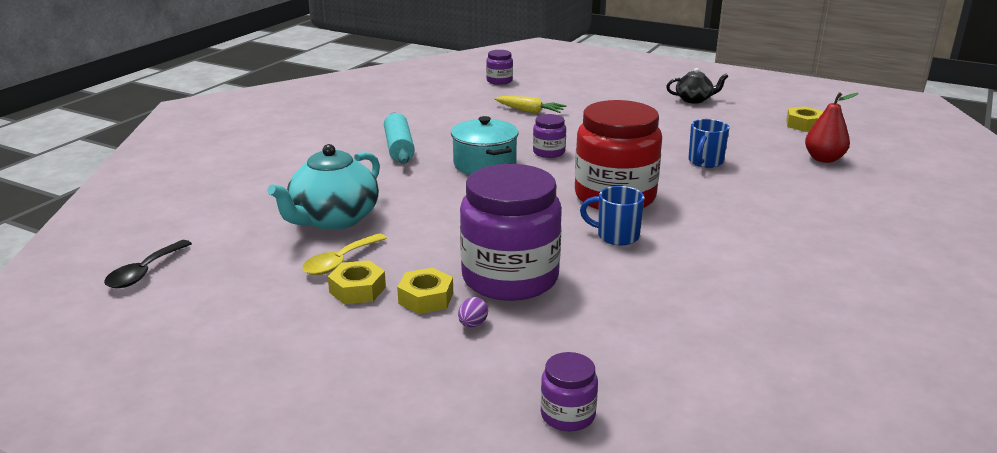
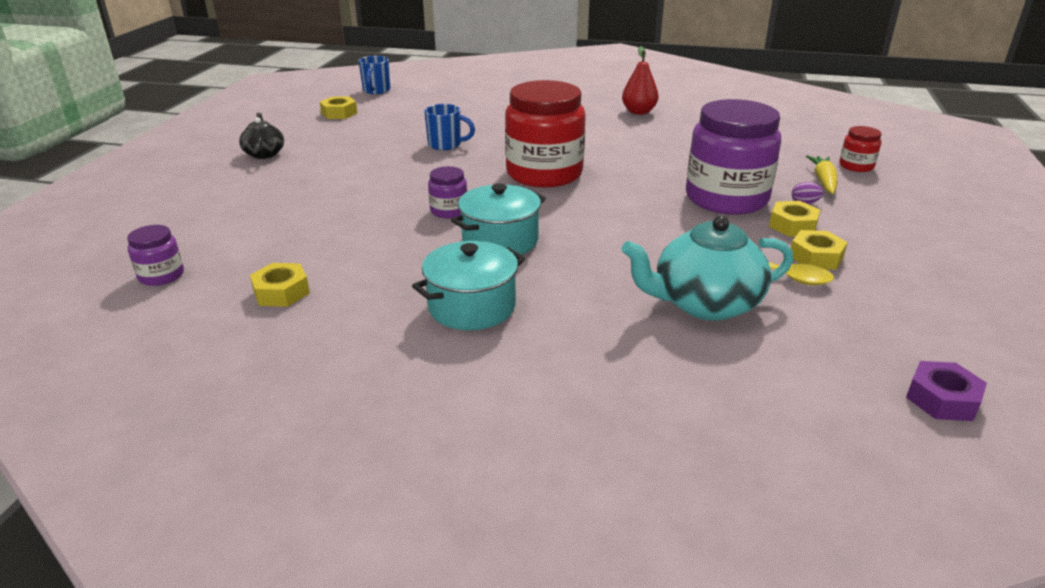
camera: 105 degrees left, 5 degrees up
(144, 272) = (942, 399): black spoon -> purple nut
(333, 219) = (705, 304): turquoise teapot -> turquoise teapot turned 150 degrees clockwise
(399, 148) = (471, 306): turquoise rolling pin -> turquoise pot
(458, 105) = (281, 292): none -> yellow nut
(530, 111) = (309, 236): yellow carrot -> yellow carrot (823, 181)
(567, 415) = (856, 166): purple jar -> red jar
(616, 236) = (620, 168): blue mug -> blue mug (376, 91)
(824, 159) = (421, 109): red pear -> red pear (639, 112)

